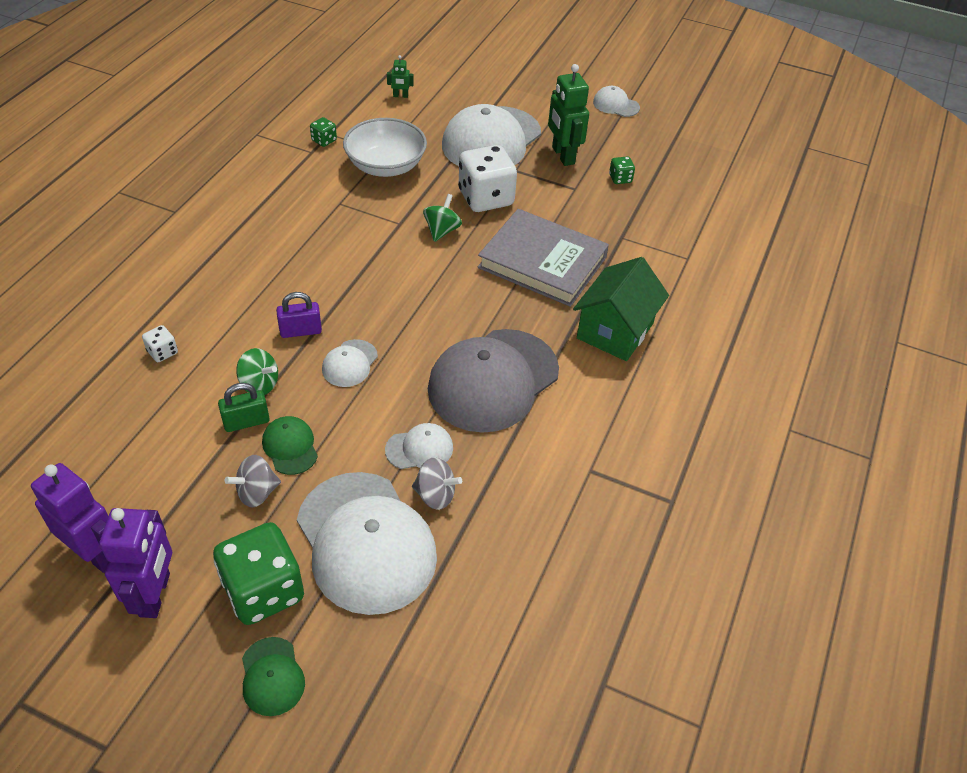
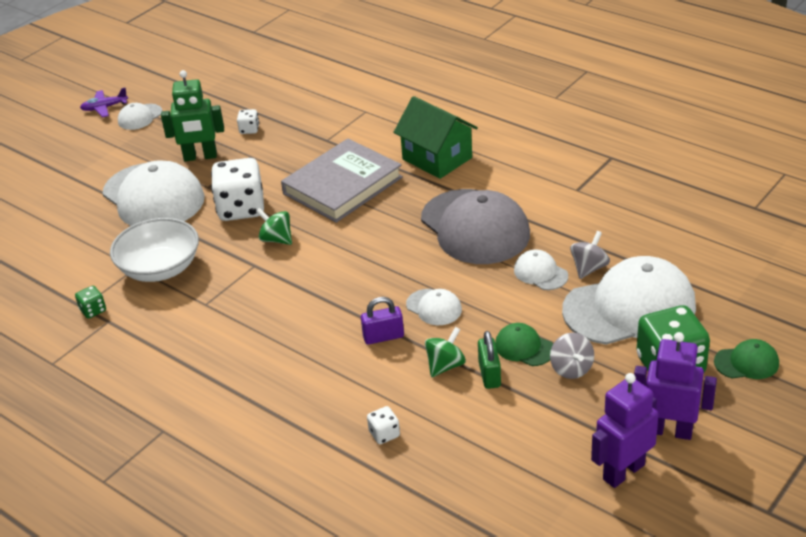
camera: 70 degrees left, 10 degrees down
(290, 447) = (524, 347): green cap -> green cap turned 45 degrees clockwise
(301, 331) = (383, 337): purple padlock -> purple padlock turned 75 degrees clockwise
(400, 96) = (43, 250): green robot -> none
(419, 449) = (540, 273): white cap -> white cap turned 45 degrees counterclockwise
(620, 179) = (249, 130): green dice -> white dice
(623, 81) = (104, 108): none -> purple plane

